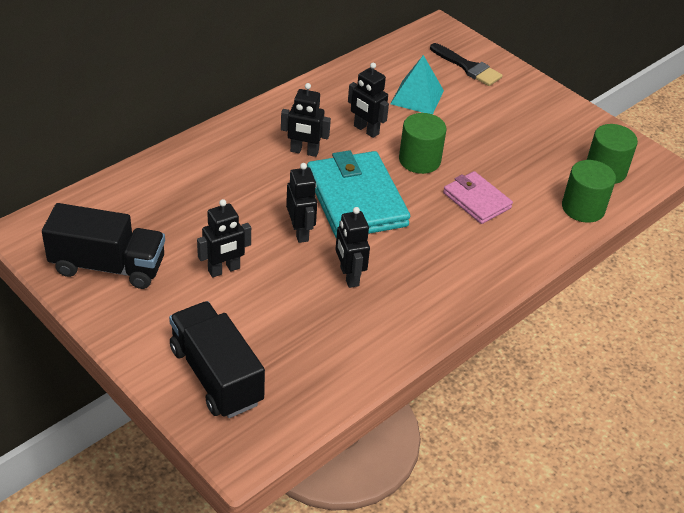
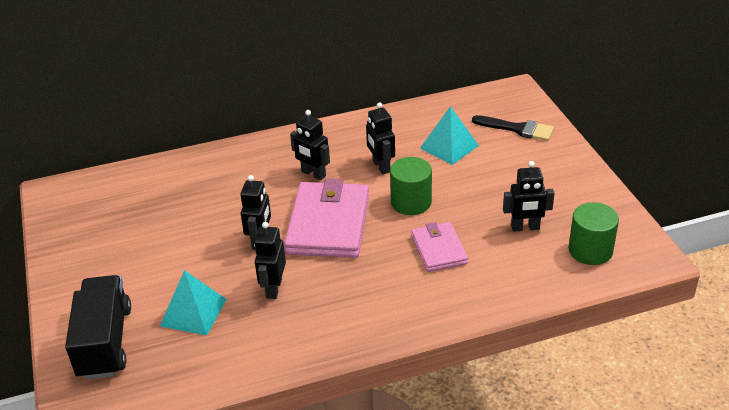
camera: 30 degrees right, 5 degrees down
(108, 266) = (90, 232): black truck -> none
(224, 270) = (175, 257): black robot -> black robot (525, 228)
(286, 321) = (193, 312): none -> turquoise pyramid
(356, 200) = (328, 224): turquoise wallet -> pink wallet
(468, 67) = (518, 129): black brush -> black brush turned 45 degrees counterclockwise
(583, 208) = (541, 280): green cylinder -> none

